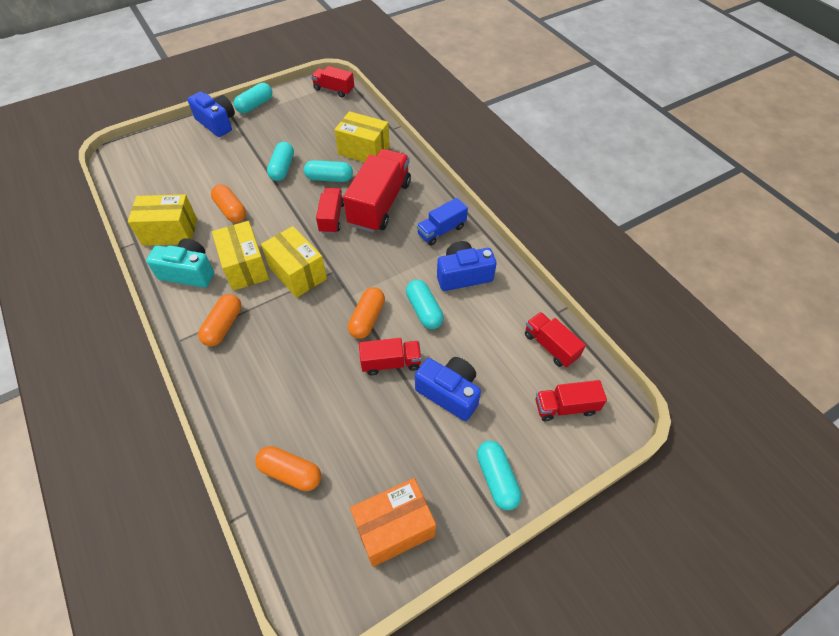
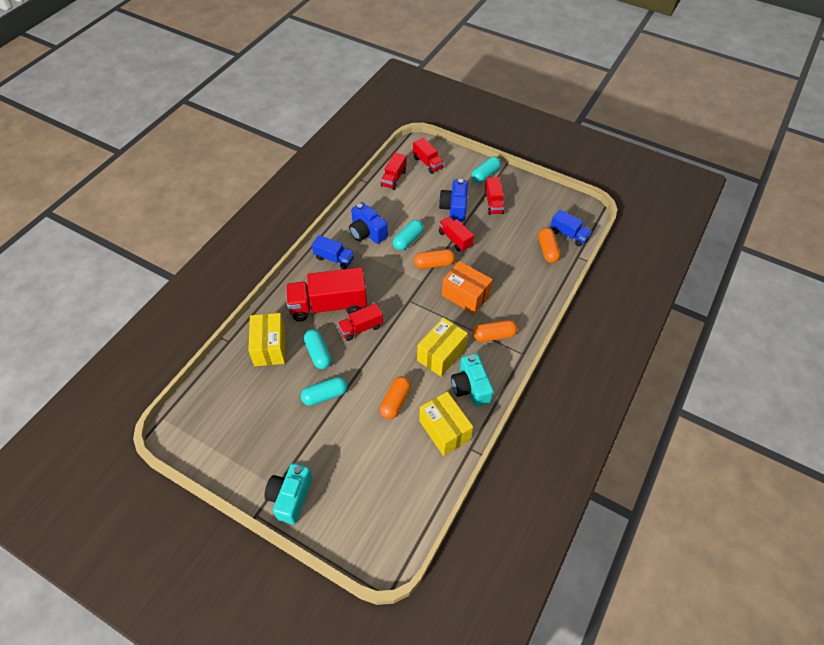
camera: 120 degrees left, 0 degrees up
(217, 123) = (290, 497): blue camera -> turquoise camera
(255, 105) = (244, 480): turquoise capsule -> none
(295, 528) = (568, 234): none -> blue truck
(297, 273) = (425, 320): yellow box -> none
(334, 90) = (185, 421): red truck -> red truck (493, 203)
(394, 528) = (537, 200): orange box -> orange box (465, 295)

